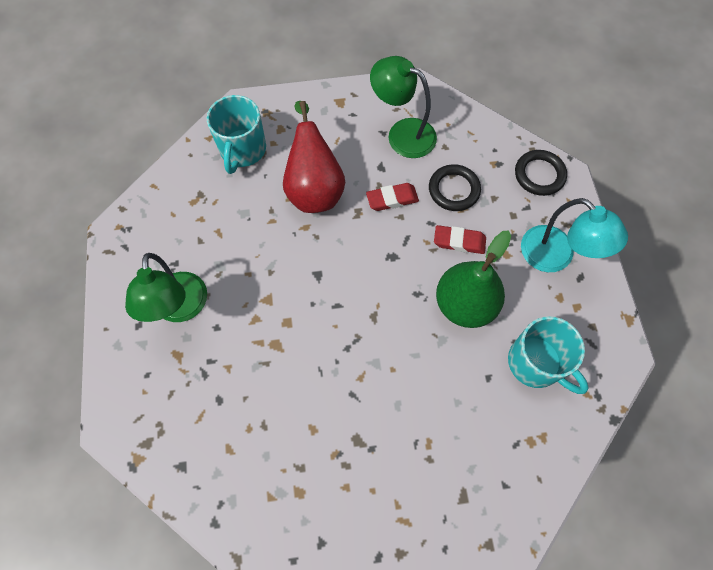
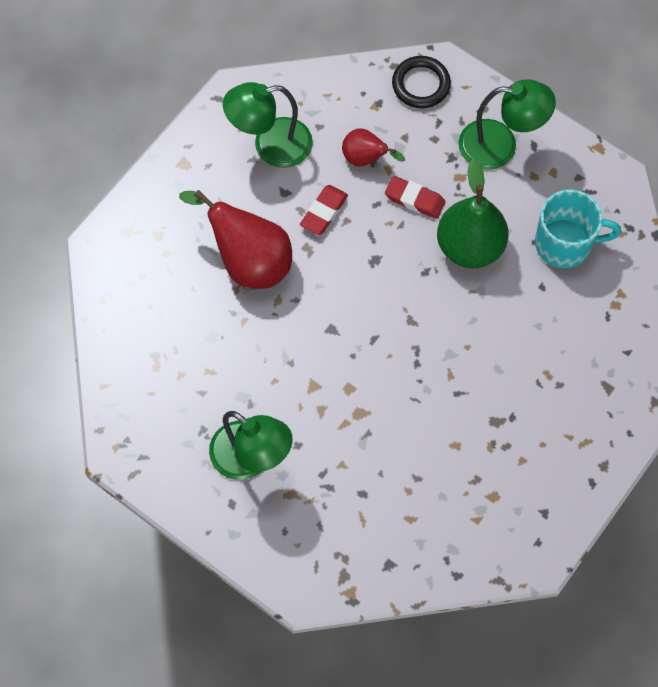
camera: 45 degrees left, 0 degrees up
(242, 150) = (146, 284): turquoise mug -> none
(454, 190) = (365, 159): black ring -> red pear
(459, 241) = (414, 199): red eraser -> red eraser turned 60 degrees clockwise
(555, 257) = (500, 145): turquoise lamp -> green lamp

